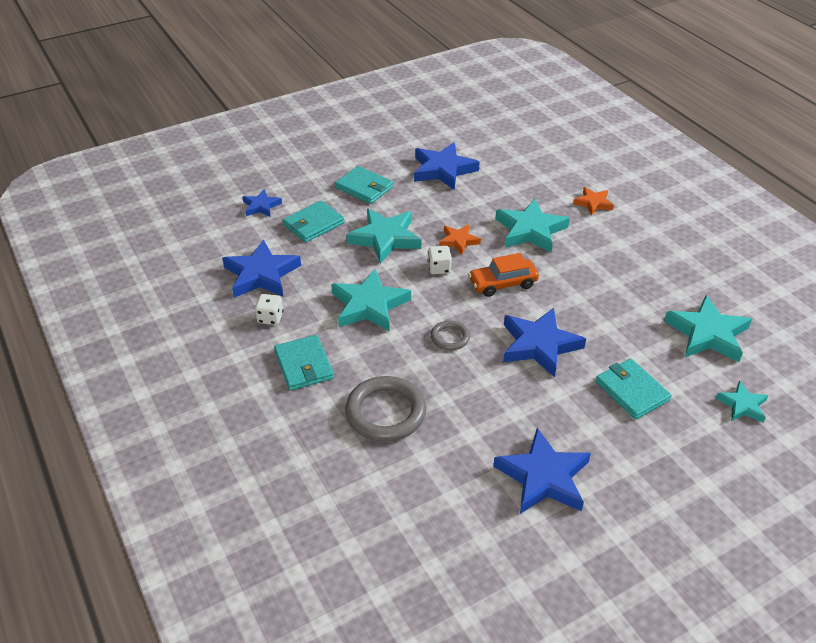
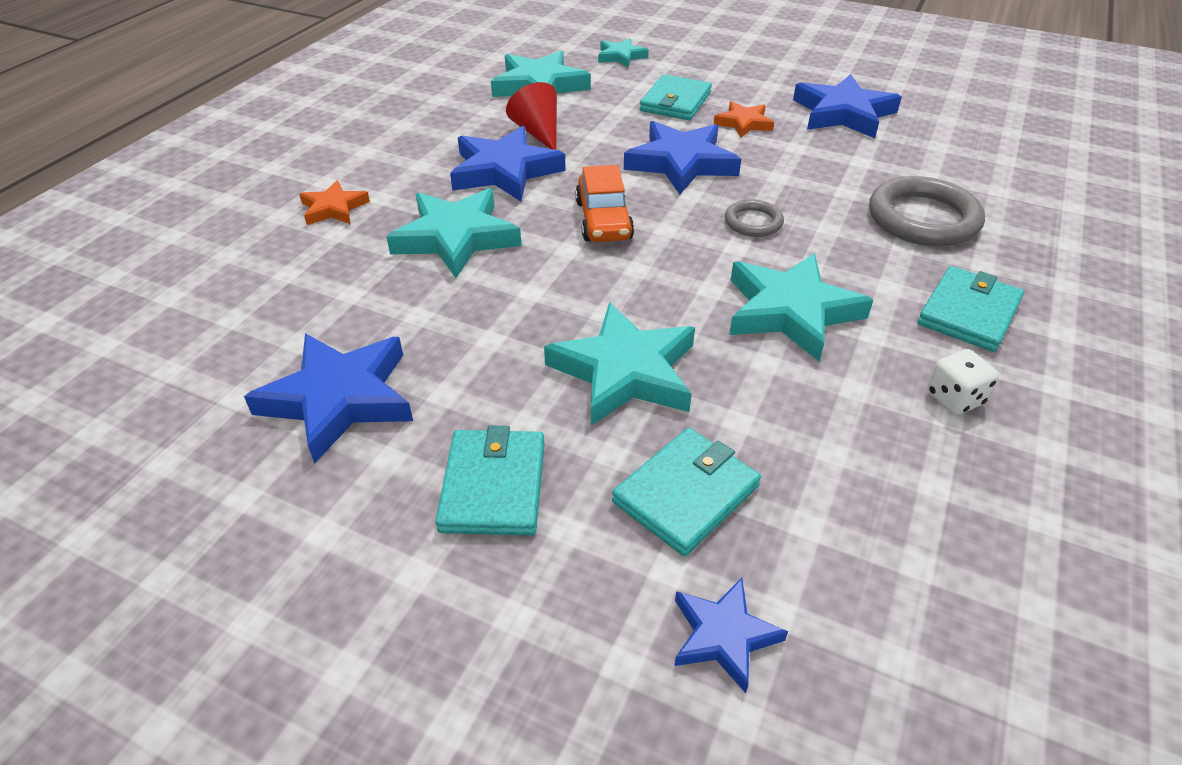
camera: 125 degrees left, 0 degrees up
(261, 274) = (895, 477): blue star -> blue star (504, 171)
(313, 224) = (686, 494): turquoise wallet -> turquoise wallet turned 60 degrees counterclockwise
(439, 268) = (635, 283): white dice -> none
(458, 241) = (549, 291): orange star -> orange star (743, 123)
(503, 284) = (604, 220): orange car -> orange car turned 45 degrees clockwise
(629, 303) = (538, 133): none -> red cone

